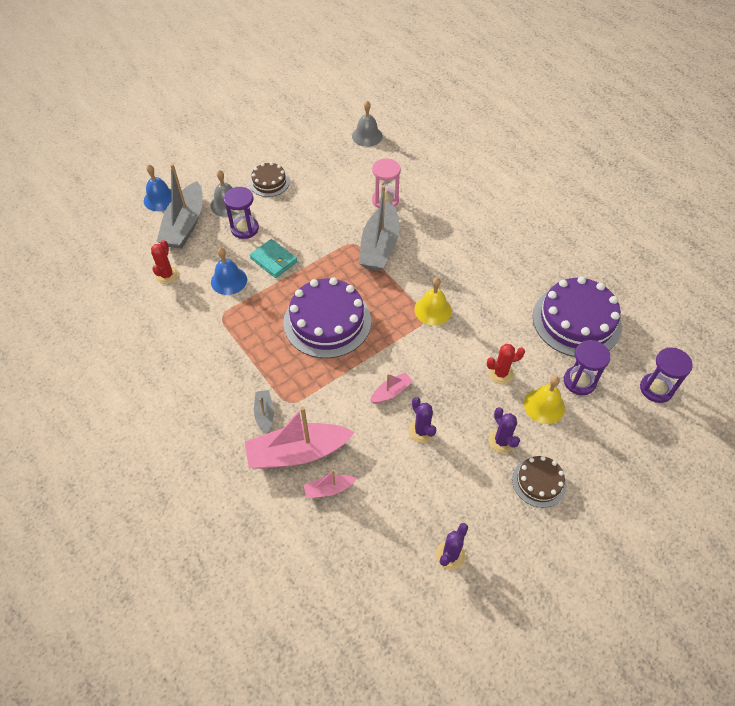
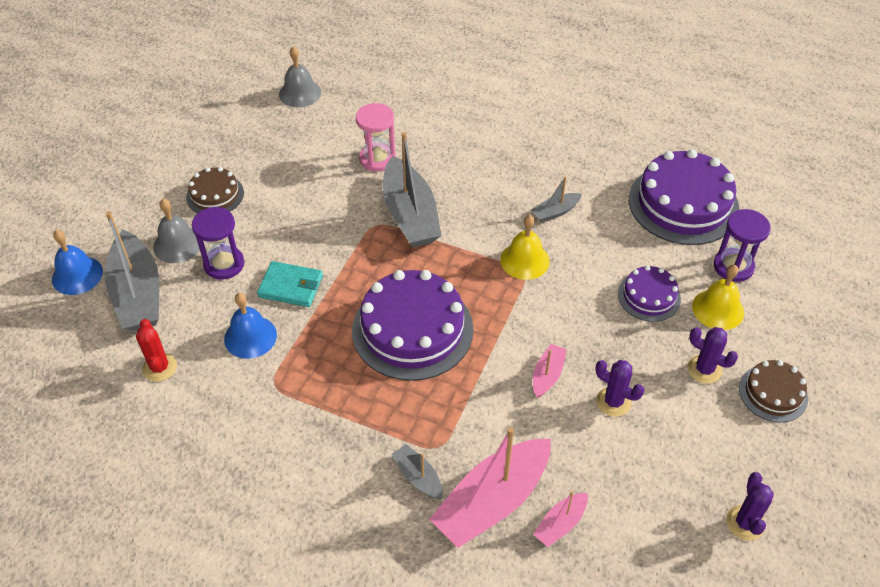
camera: 30 degrees left, 5 degrees down
(478, 286) = (555, 212): none -> grey boat
(500, 373) = (649, 296): red cactus -> purple cake
(656, 389) = (810, 238): purple hourglass -> none

